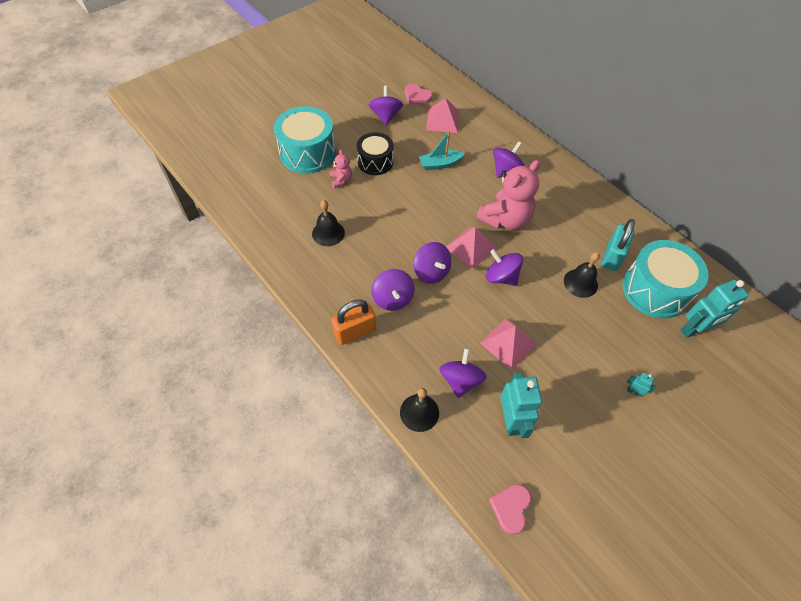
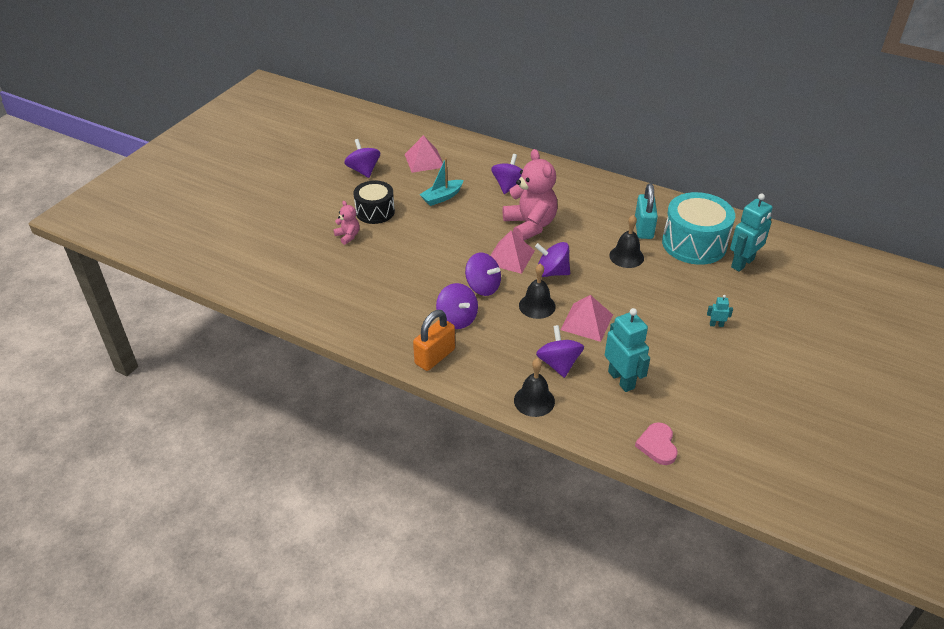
camera: 20 degrees left, 15 degrees down
(307, 153) = (299, 222): turquoise drum -> none
(328, 233) = (360, 283): black bell -> black bell (537, 306)
(416, 96) = (386, 146): pink heart -> none
(505, 219) = (530, 225): pink teddy bear -> pink teddy bear turned 45 degrees counterclockwise

